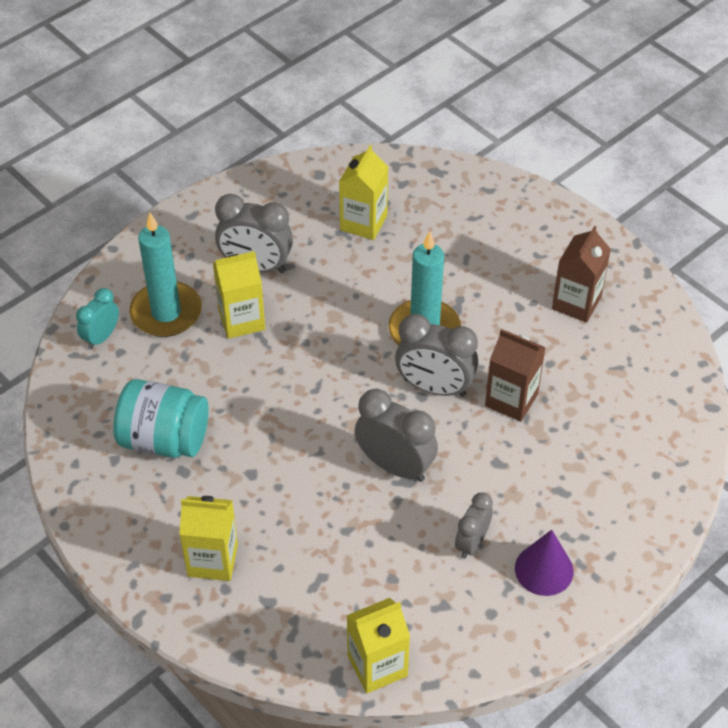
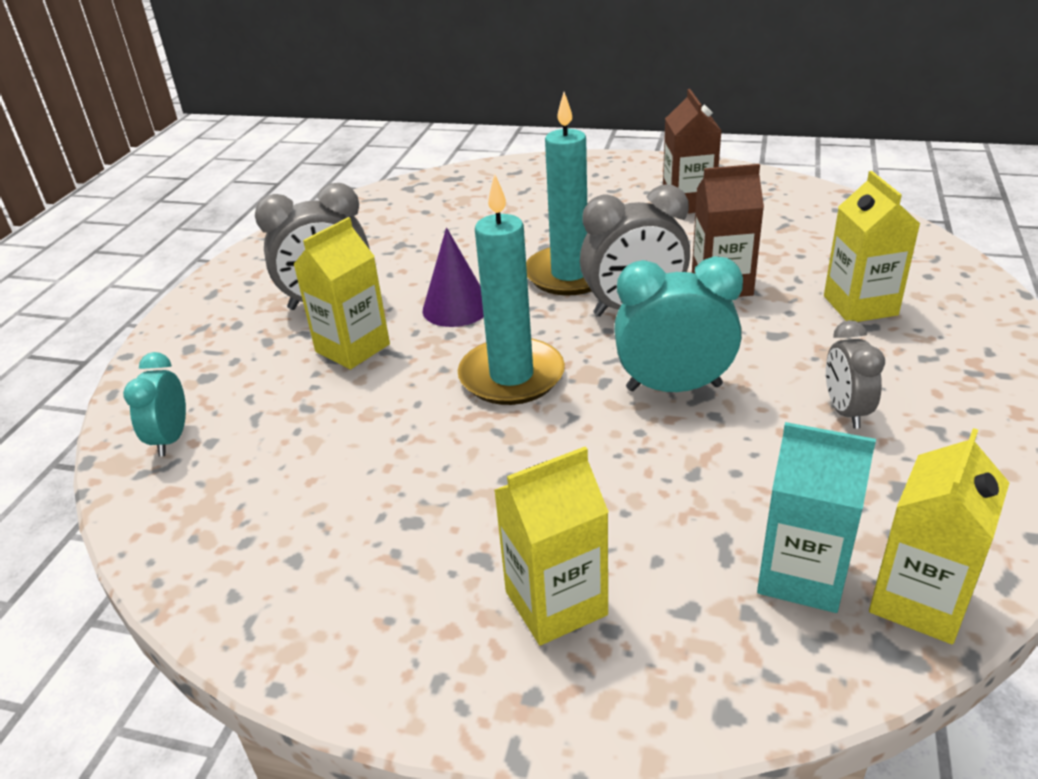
camera: 30 degrees left, 15 degrees down
(164, 439) = (352, 500): turquoise jar -> none
(166, 312) = (246, 380): turquoise candle -> turquoise candle (511, 376)
(338, 619) = (801, 575): none -> turquoise carton
(363, 223) = (417, 231): yellow carton -> yellow carton (860, 305)
(395, 466) = (674, 387): grey clock -> turquoise clock
(544, 569) = (949, 395): purple cone -> purple cone (456, 308)

